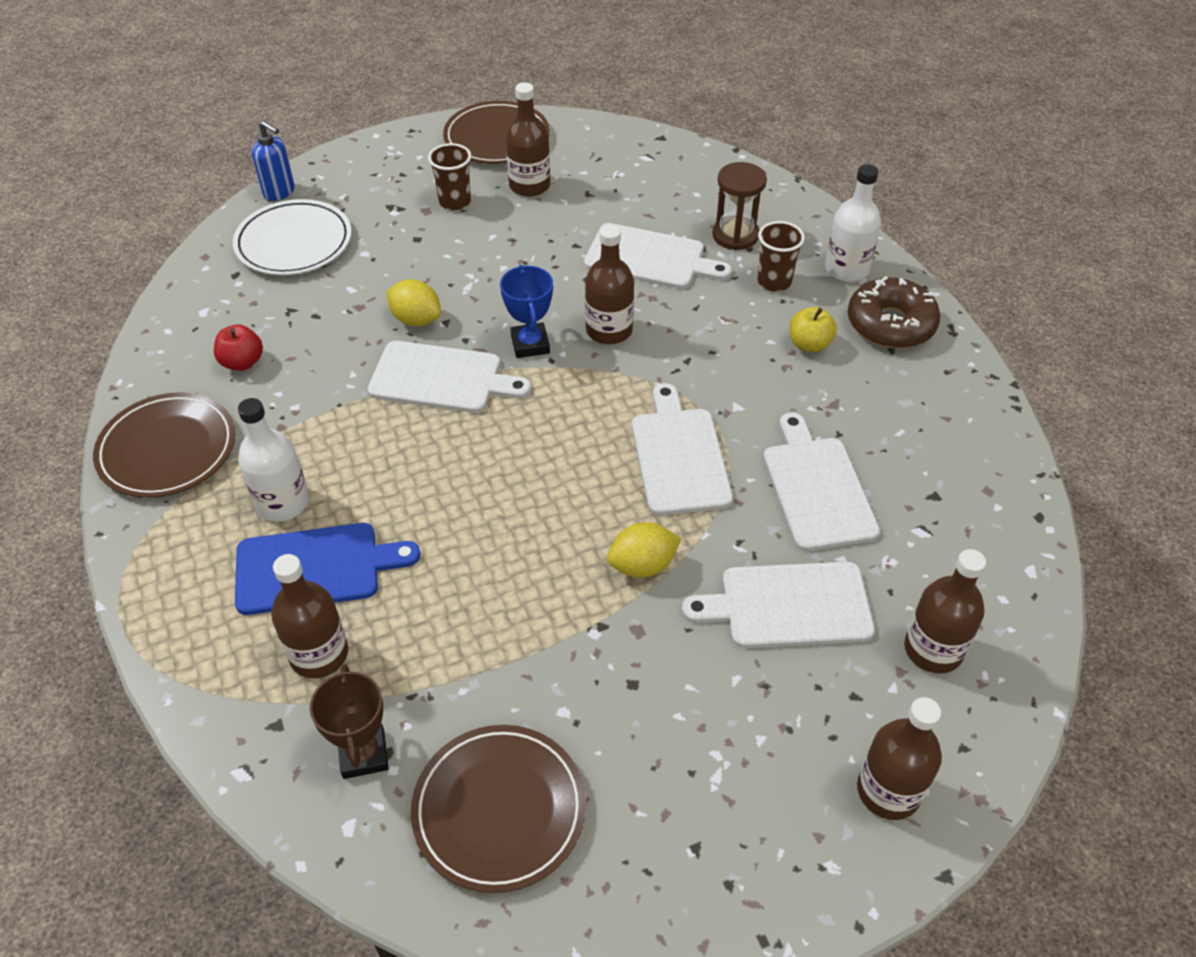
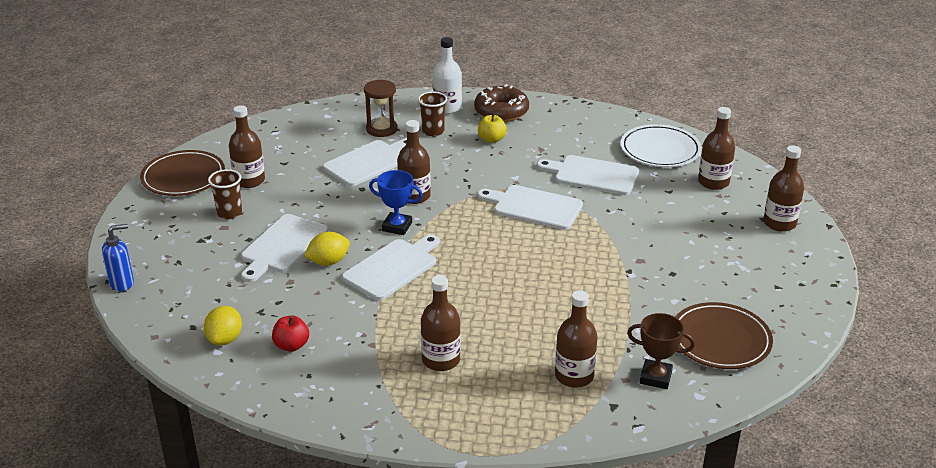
camera: 60 degrees left, 15 degrees down
(167, 449) = (344, 400): brown plate -> none
(283, 502) = (441, 360): white bottle -> brown bottle
(294, 243) = (189, 291): white plate -> white plate (660, 150)
(315, 568) = (506, 360): blue cutting board -> none
(642, 565) = (599, 244): yellow lemon -> yellow lemon (225, 339)
(788, 606) = (659, 211): white cutting board -> white cutting board (282, 246)

